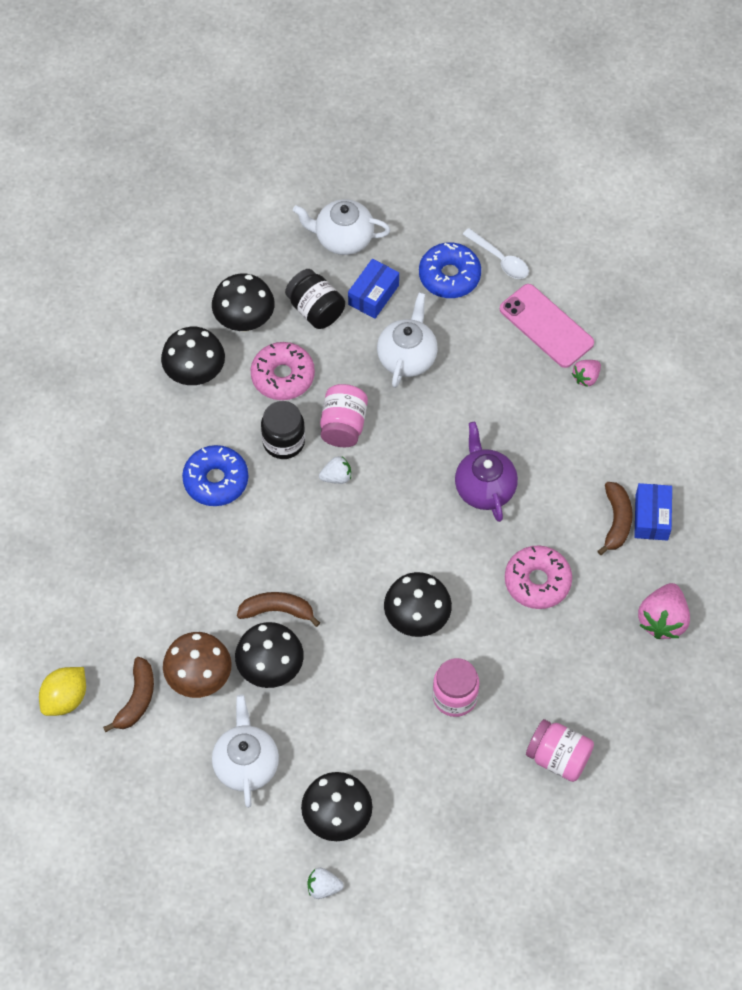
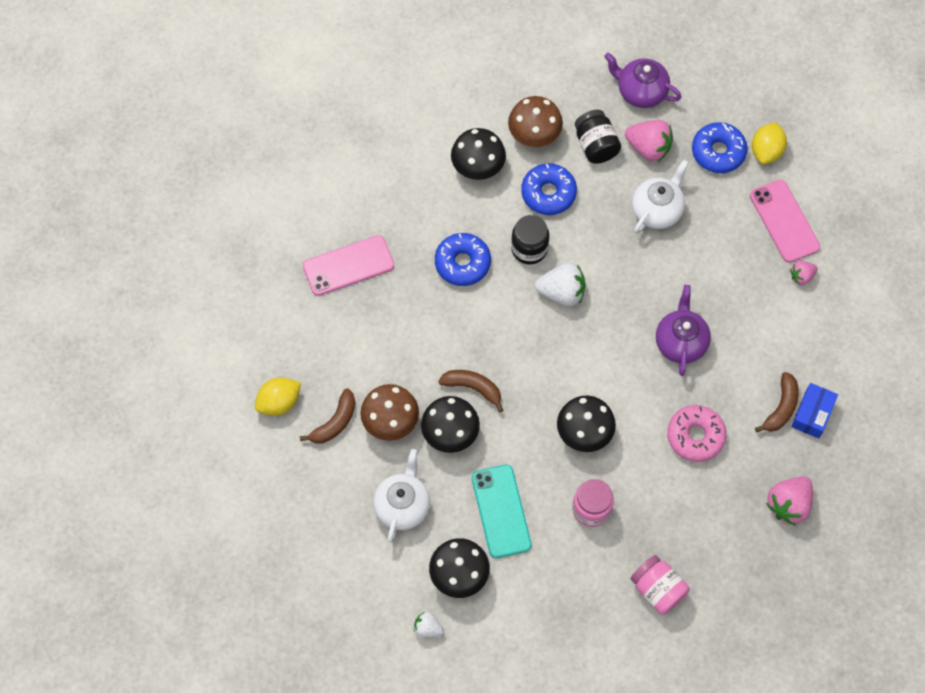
camera: 20 degrees right, 5 degrees up
(89, 524) = (348, 266): none -> pink phone
(244, 321) = (534, 136): black mushroom -> brown mushroom
(283, 376) = (548, 193): pink donut -> blue donut
(336, 477) = (561, 292): white strawberry -> white strawberry, size x1.78
(343, 238) = (640, 92): white teapot -> purple teapot
(343, 425) = (583, 251): pink jar -> none
(357, 733) = (501, 511): none -> turquoise phone
(373, 295) = (648, 148): blue box -> pink strawberry
(500, 259) = (766, 151): white spoon -> yellow lemon

